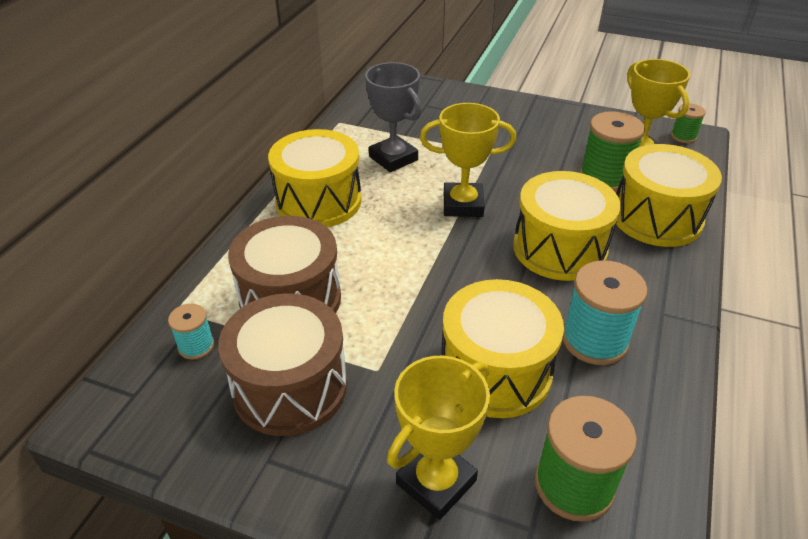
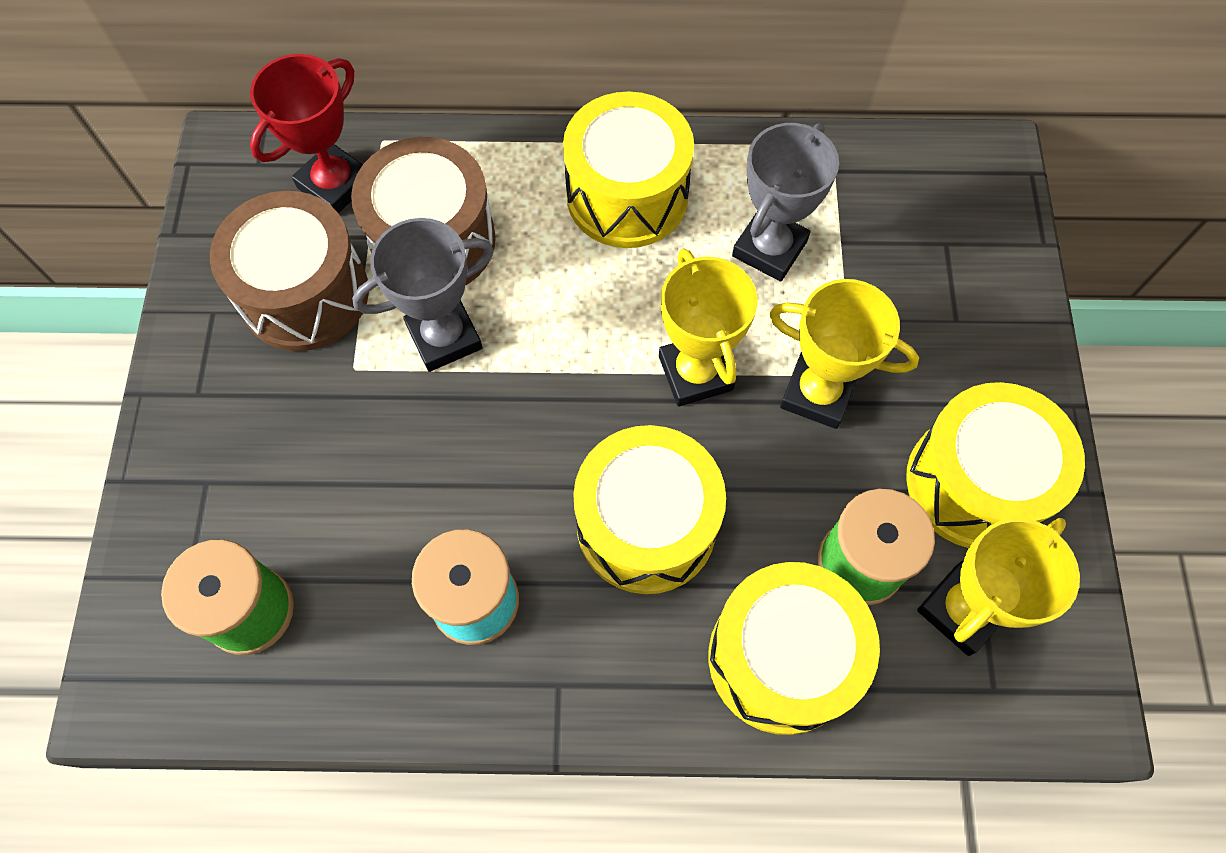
camera: 70 degrees right, 25 degrees up
(196, 346) = (335, 184): turquoise spool -> red trophy
(377, 311) = (444, 337): none -> grey trophy
(436, 482) = (222, 473): yellow trophy -> yellow trophy (817, 393)
(495, 371) = (387, 494): yellow drum -> yellow drum (975, 483)
(683, 136) = (1068, 687): green spool -> none

